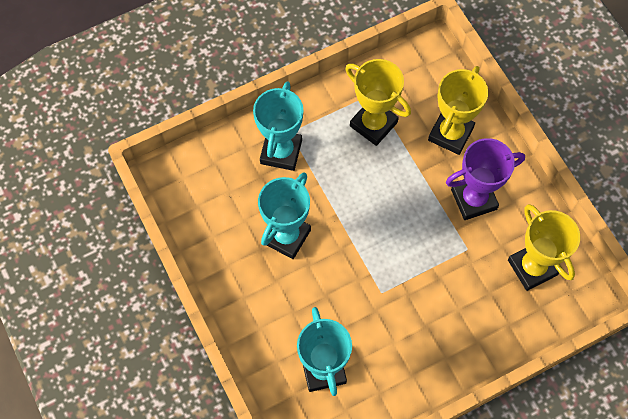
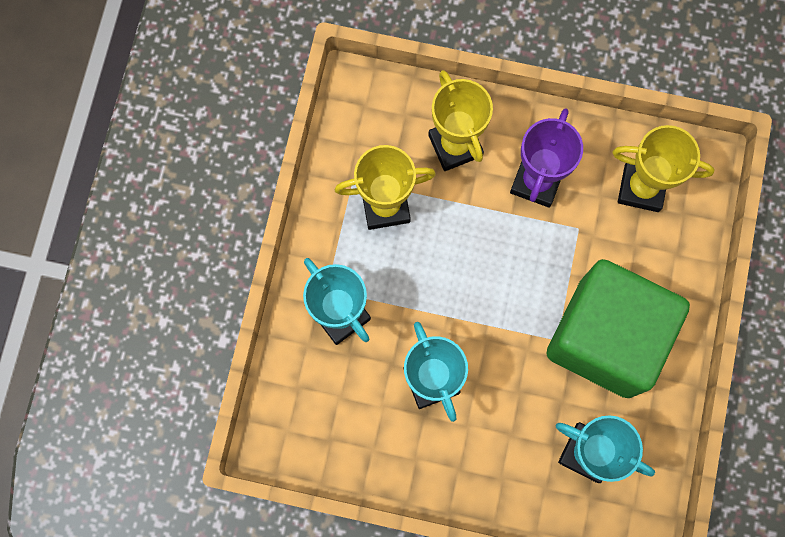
camera: 50 degrees left, 10 degrees up
(410, 322) = (605, 337): none -> green cube

